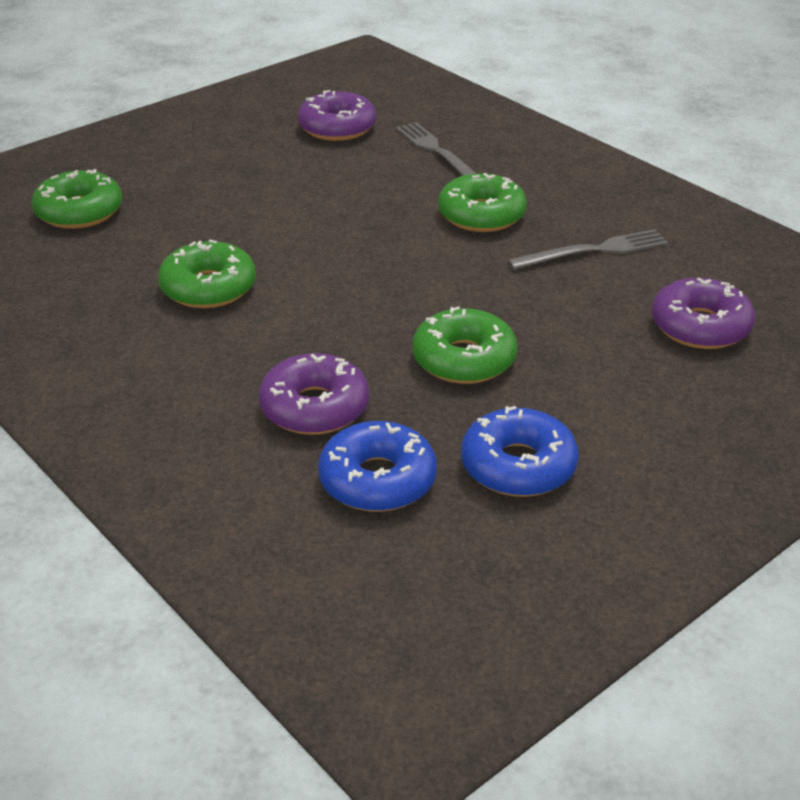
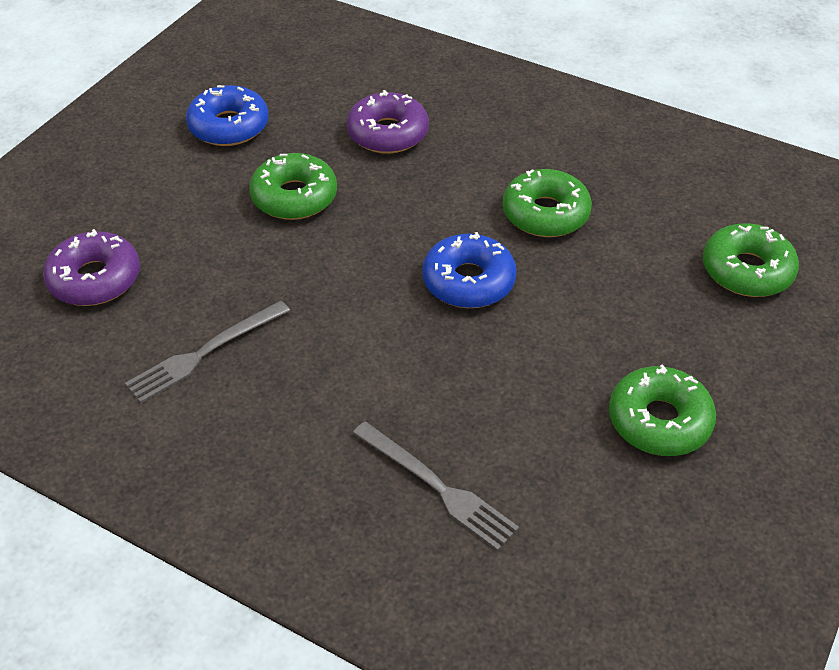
camera: 160 degrees right, 10 degrees up
(337, 127) = (596, 507): purple donut -> none
(377, 480) = (318, 98): blue donut -> blue donut (468, 281)
(481, 215) = (339, 378): green donut -> green donut (659, 421)

